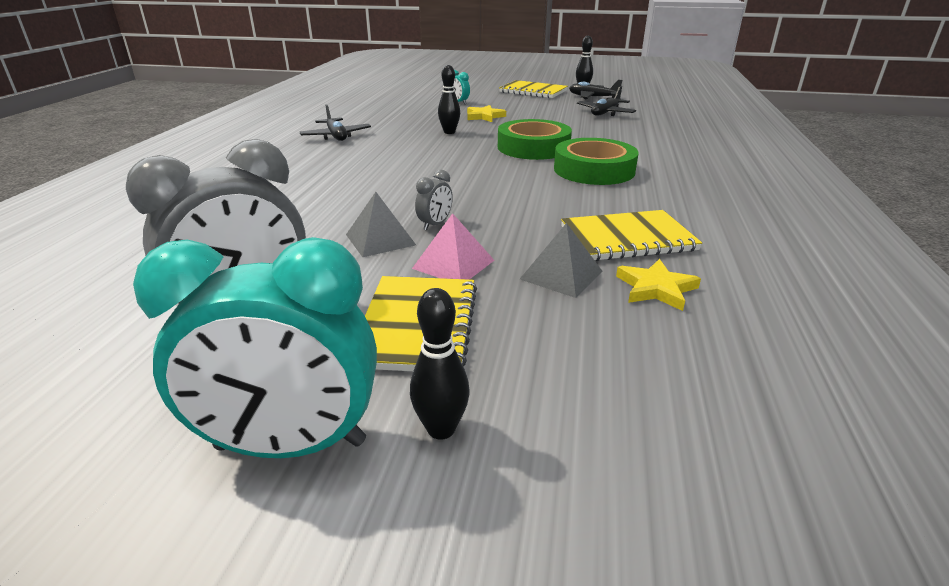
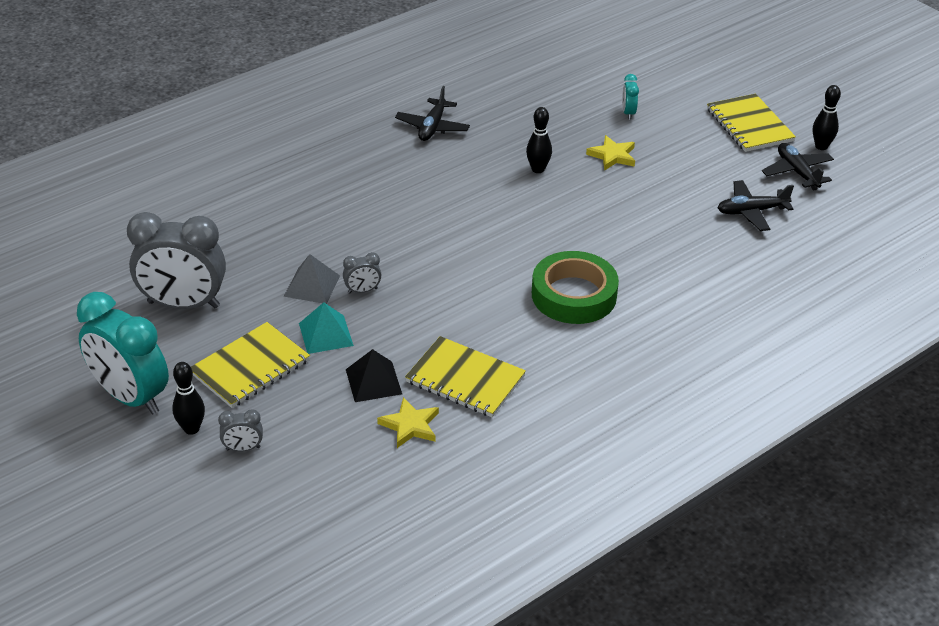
camera: 40 degrees right, 10 degrees up
(453, 264) = (325, 334): pink pyramid -> turquoise pyramid
(533, 147) = (575, 234): green tape -> none
(543, 408) = (243, 448): none -> grey clock
(561, 275) = (373, 381): grey pyramid -> black pyramid

